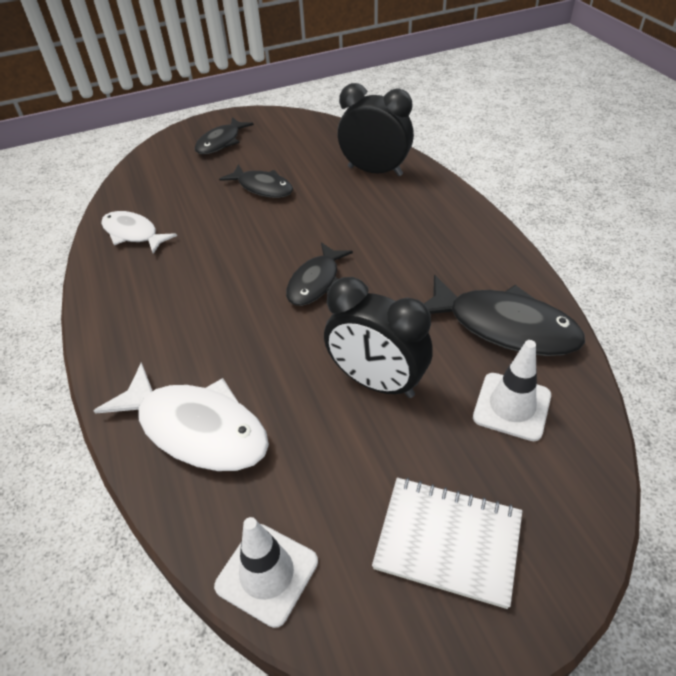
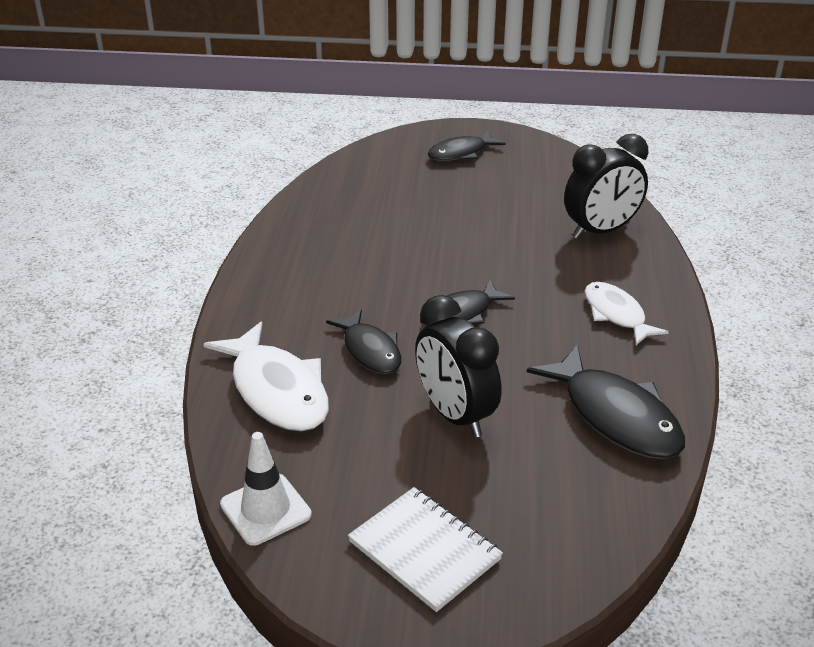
camera: 25 degrees right, 10 degrees down
(133, 234) = (322, 215): white fish -> white fish (616, 314)
(262, 187) = (472, 211): black fish -> black fish (370, 350)
(375, 171) = (601, 231): black clock -> black clock turned 105 degrees clockwise
(512, 406) = (565, 481): white traffic cone -> none

